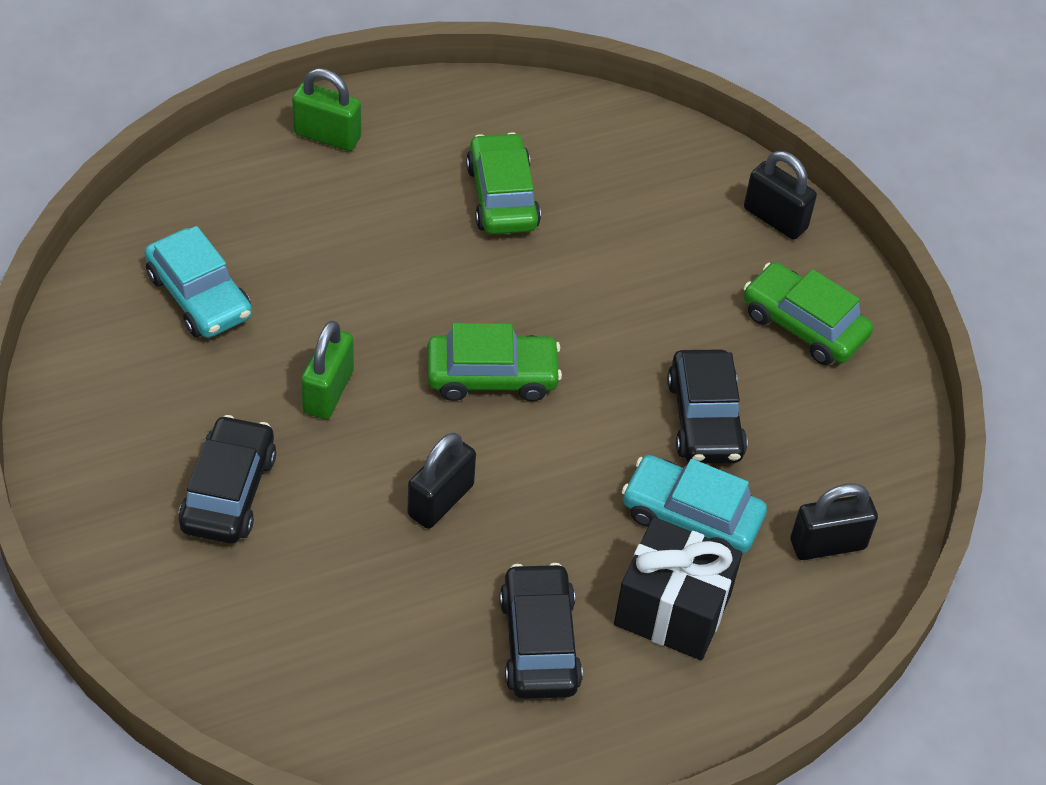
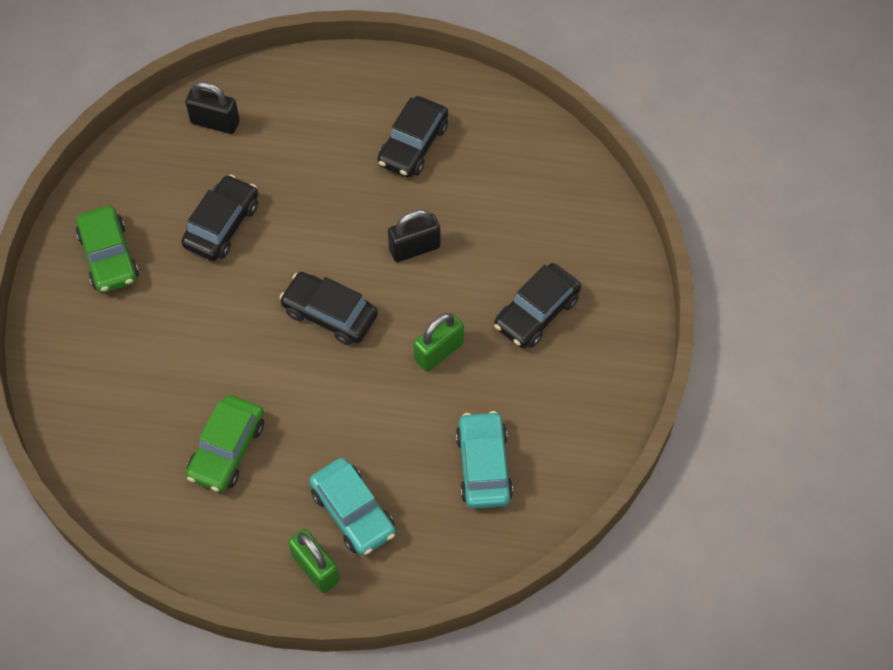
camera: 145 degrees left, 10 degrees up
(492, 376) = (329, 314): green car -> black car
(672, 609) = (328, 128): black gift -> none
(691, 516) = (277, 172): turquoise car -> turquoise car (353, 512)
(775, 218) = (57, 341): black padlock -> none

